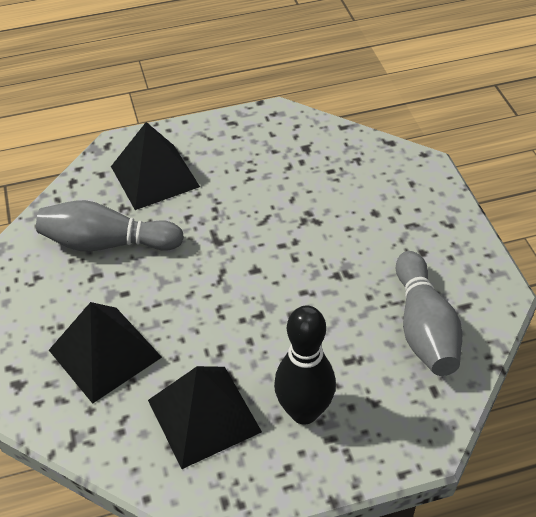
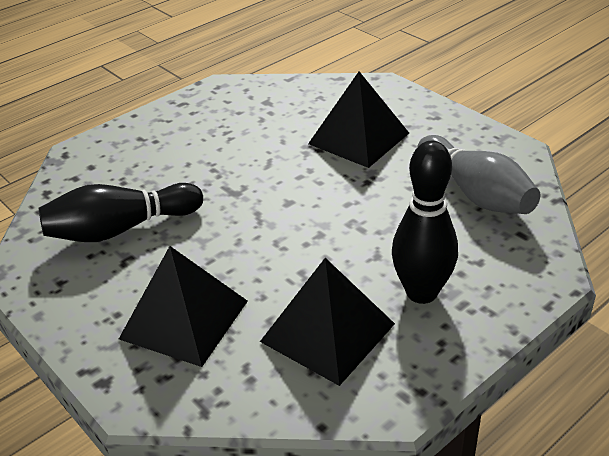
camera: 25 degrees left, 10 degrees down
(107, 243) = (121, 229): grey bowling pin -> black bowling pin
(155, 176) = (133, 163): black pyramid -> black pyramid (358, 138)

